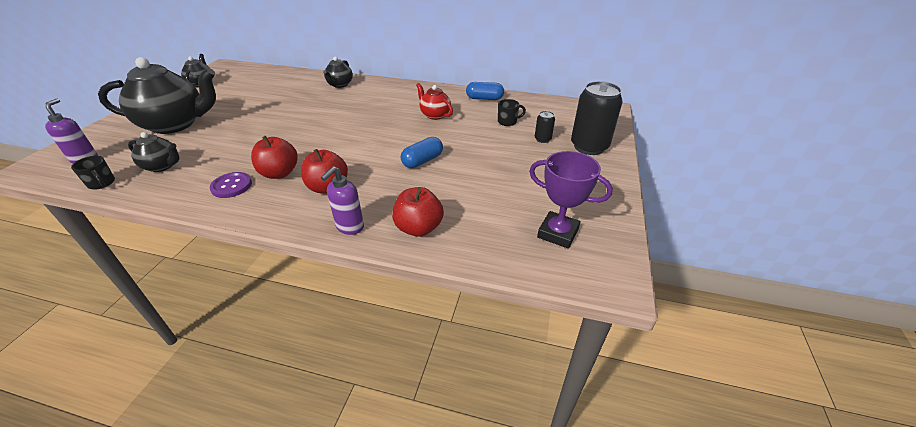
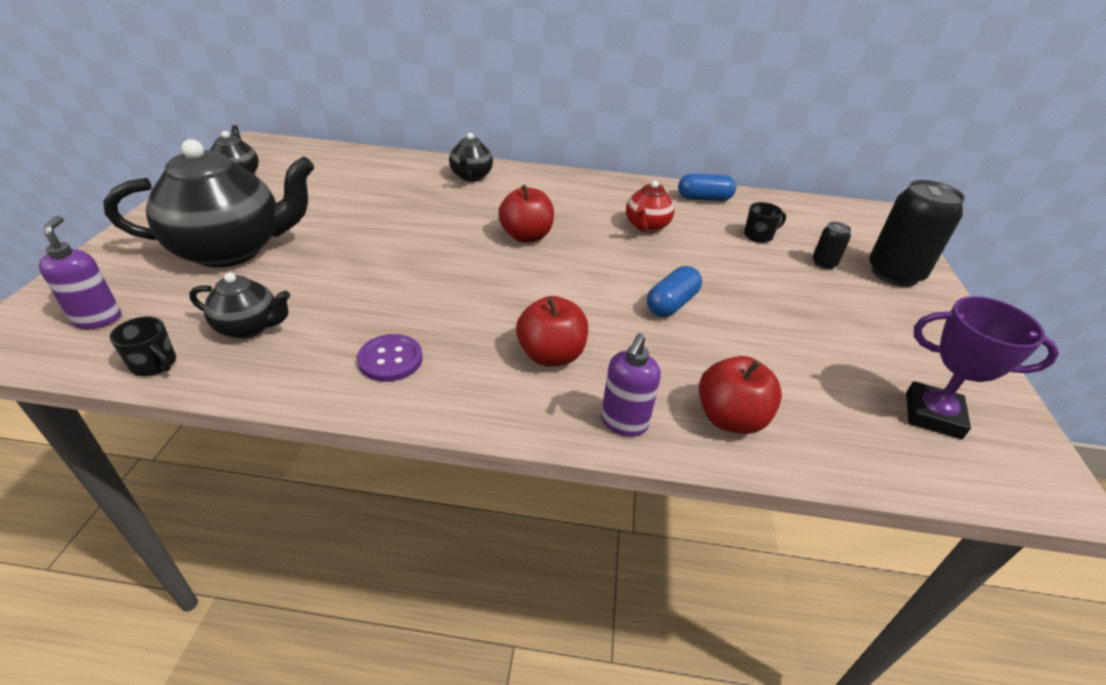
camera: 10 degrees left, 0 degrees up
(279, 173) = (458, 333): red apple -> red apple (526, 236)
(435, 115) = (646, 226): red teapot -> red teapot turned 105 degrees counterclockwise

